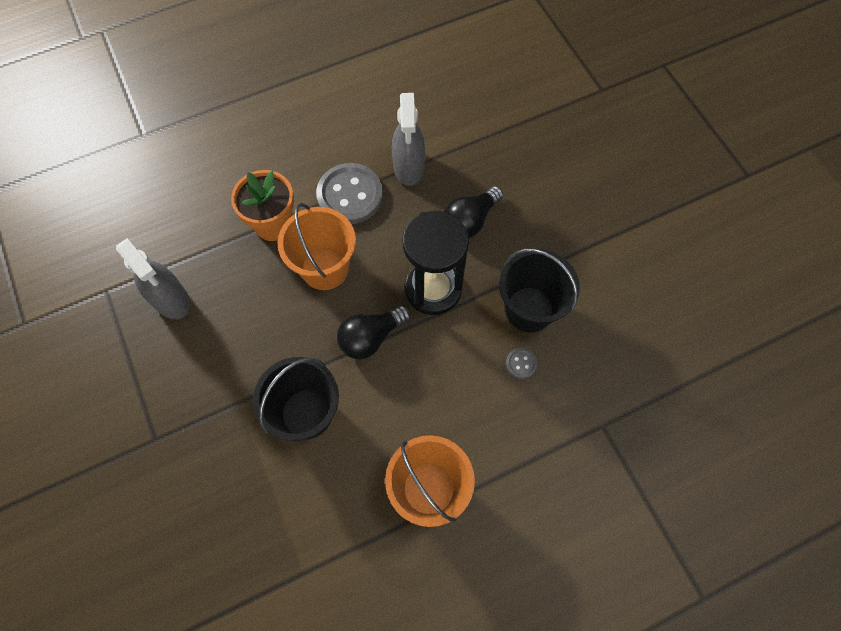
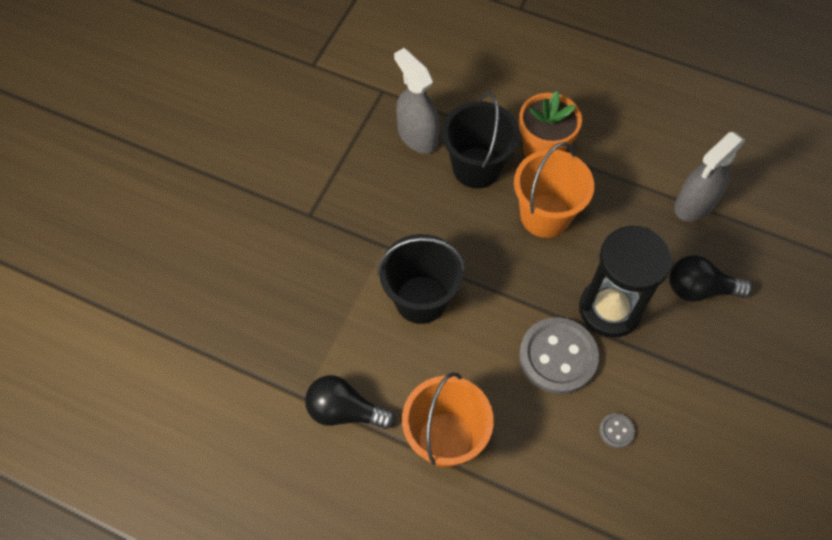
camera: 50 degrees right, 5 degrees down
(171, 300) = (417, 136): grey spray bottle -> grey spray bottle turned 135 degrees clockwise
(350, 195) = (623, 182): grey button -> grey button (557, 357)
(371, 337) = (523, 295): black light bulb -> black light bulb (345, 411)
(529, 309) = (670, 400): black bucket -> black bucket (476, 167)

